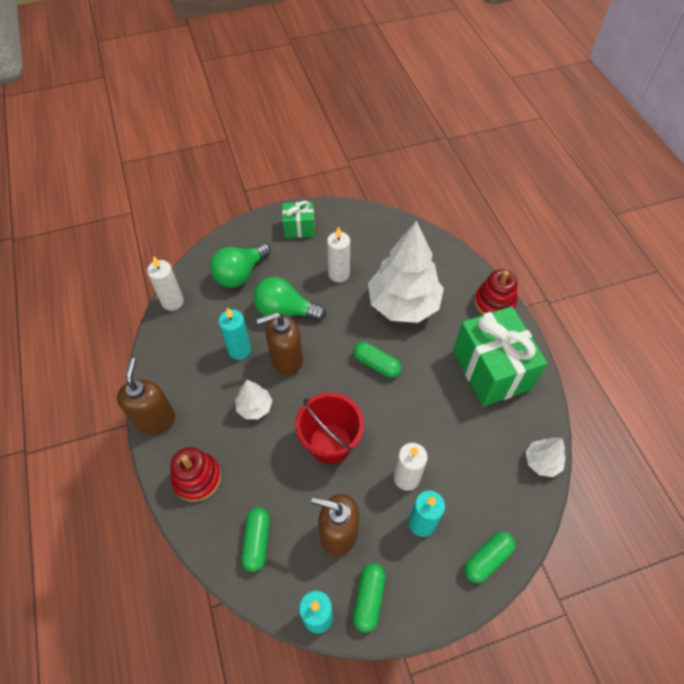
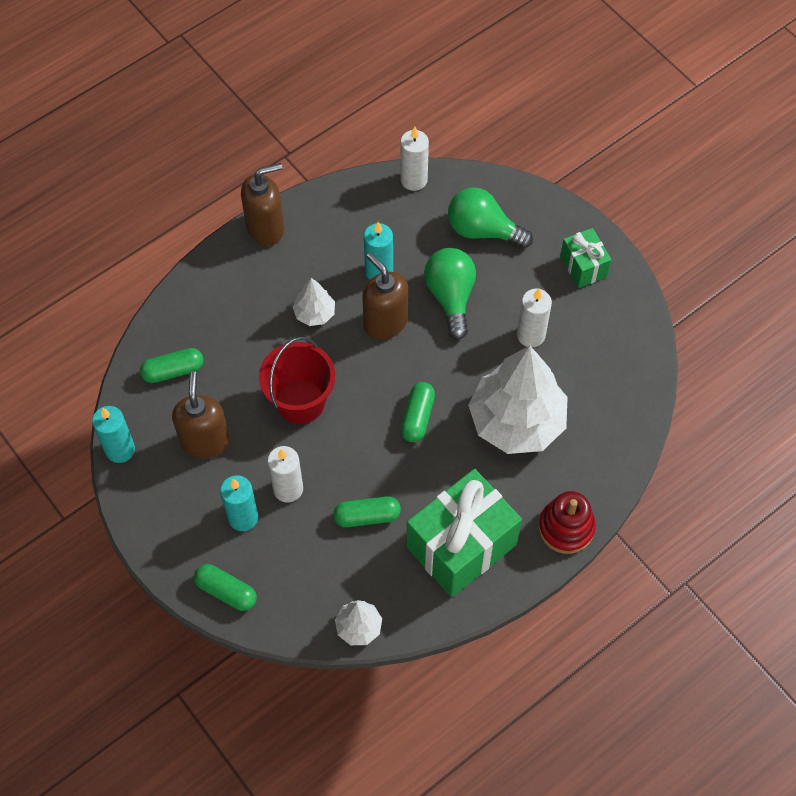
camera: 70 degrees right, 5 degrees up
(197, 478) = (217, 293): red stacking toy -> none
(369, 598) = (151, 489): green capsule -> green capsule (367, 516)

